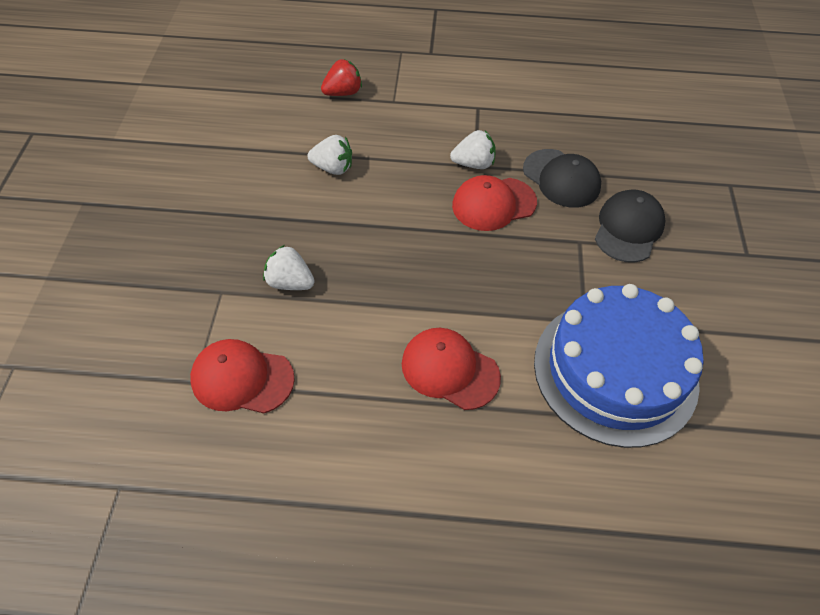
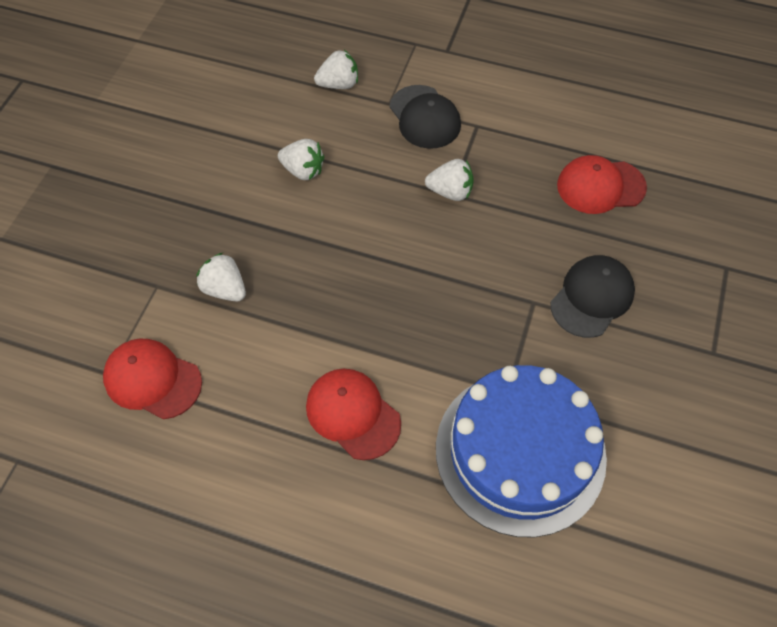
camera: 15 degrees right, 5 degrees up
(343, 93) = (339, 84): red strawberry -> white strawberry
(493, 204) = (456, 242): red cap -> red cap (600, 186)
(561, 178) = (539, 226): black cap -> black cap (424, 117)

